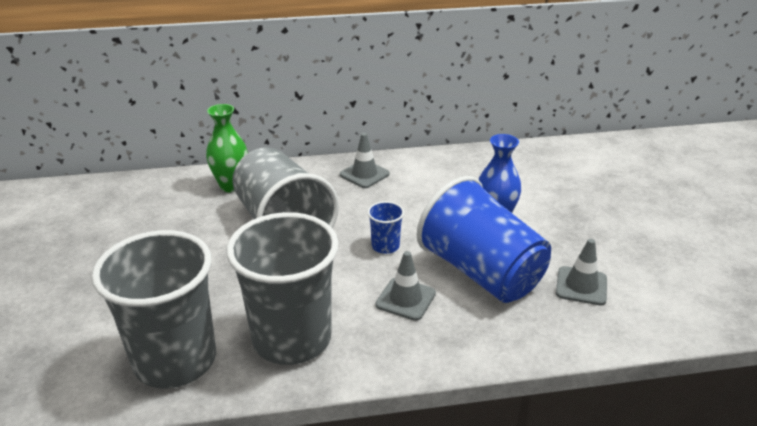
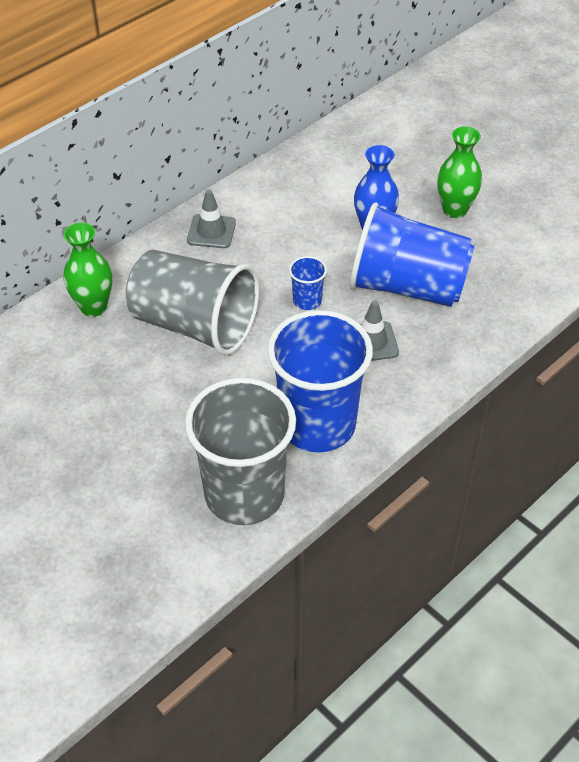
camera: 35 degrees left, 15 degrees up
(292, 339) = (317, 424): grey cup -> blue cup
(581, 286) = (490, 261): grey traffic cone -> none
(583, 235) = (455, 210): none -> green vase

